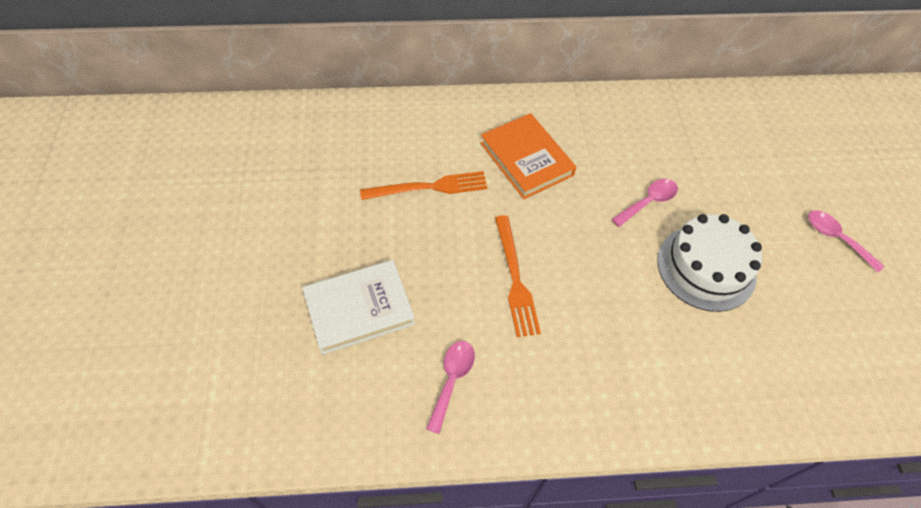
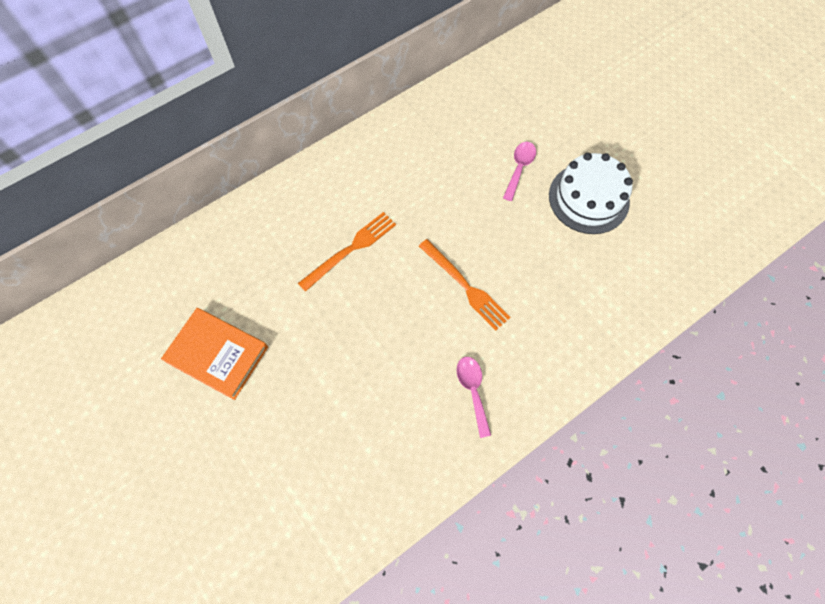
camera: 30 degrees left, 10 degrees up
(359, 309) = (368, 380): white book -> none
(526, 159) = (409, 182): orange book -> orange book (217, 354)
(836, 238) = (658, 125): pink spoon -> none

